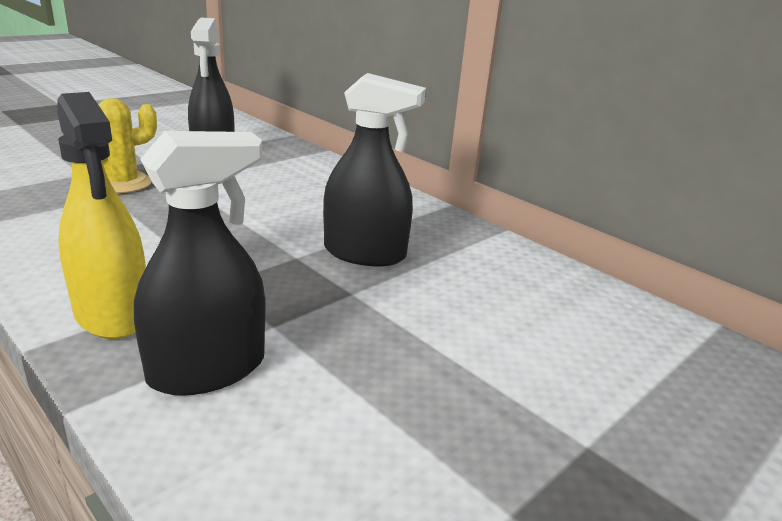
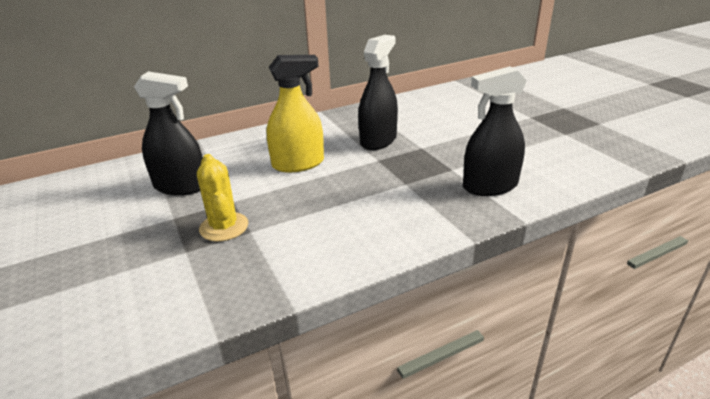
camera: 70 degrees left, 5 degrees up
(112, 313) = (437, 215): yellow spray bottle -> yellow spray bottle (298, 164)
(207, 369) = (490, 186): black spray bottle -> black spray bottle turned 90 degrees counterclockwise

